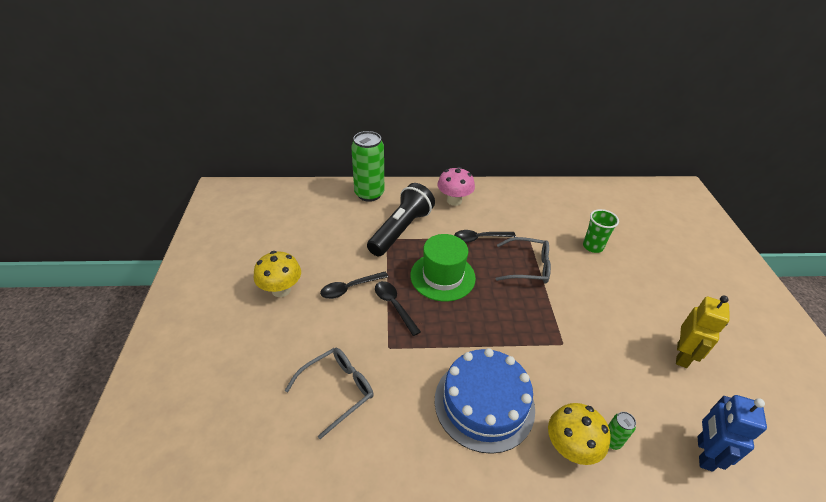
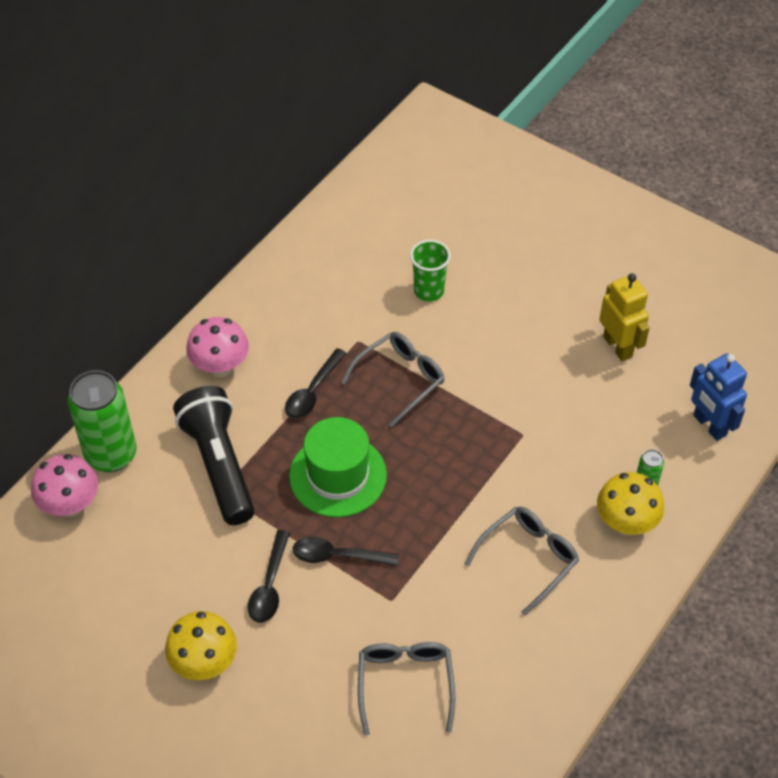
camera: 50 degrees left, 10 degrees up
(330, 196) = (70, 505): none -> pink mushroom
(484, 403) = (529, 558): blue cake -> grey glasses

